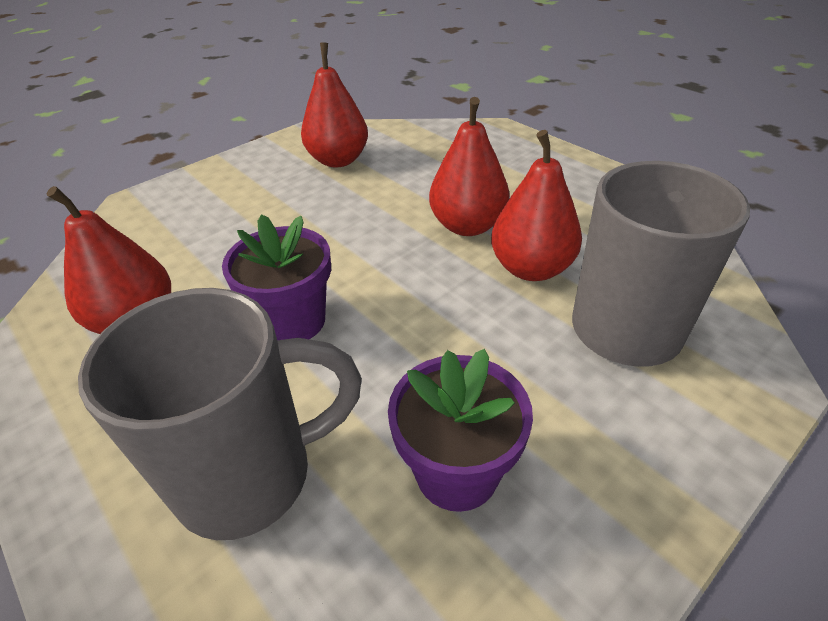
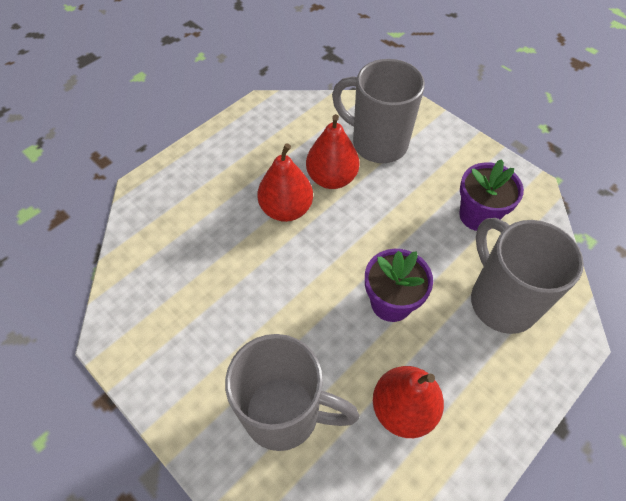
camera: 95 degrees left, 15 degrees up
(187, 228) = (285, 413): none -> grey mug
(338, 160) = (178, 306): red pear -> none

